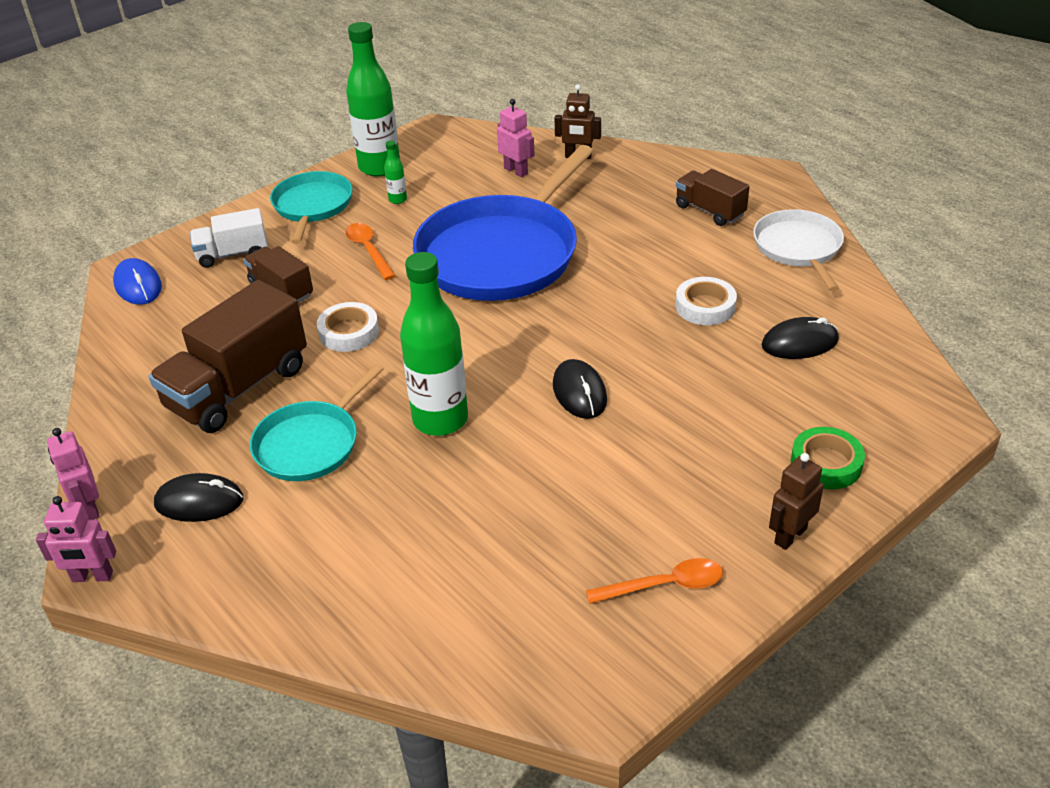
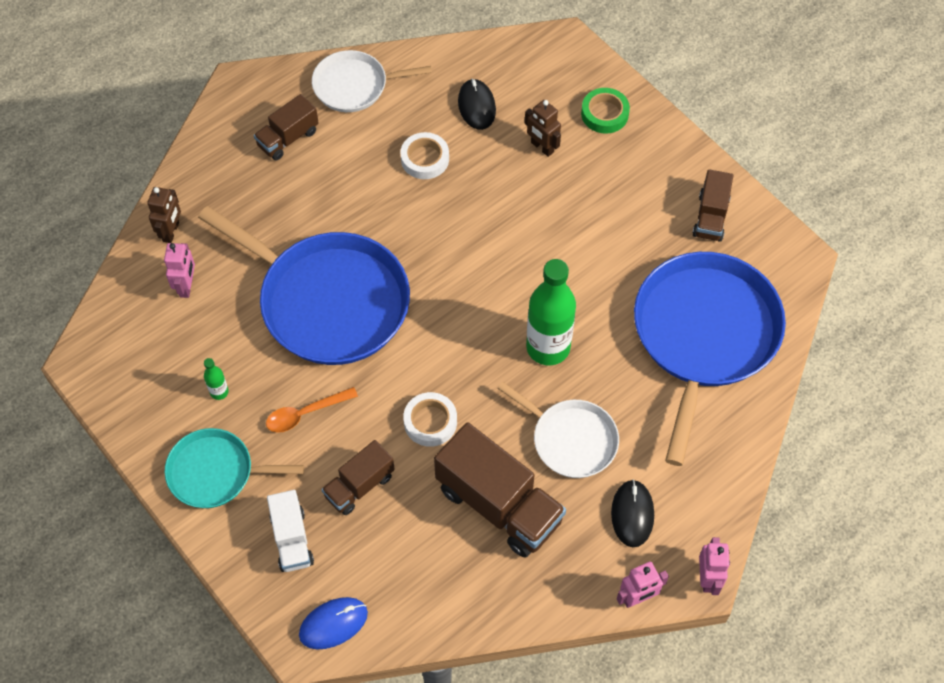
camera: 90 degrees left, 20 degrees up
(311, 443) = (570, 439): turquoise pan -> white pan
(379, 167) = (151, 412): green bottle -> none
(455, 576) = (704, 335): none -> blue pan
(516, 171) = (187, 286): pink robot -> pink robot turned 135 degrees clockwise
(579, 392) = (522, 252): black mouse -> none
(664, 585) = (710, 217): orange spoon -> brown truck
(790, 535) = (669, 144): brown robot -> brown robot (542, 147)

